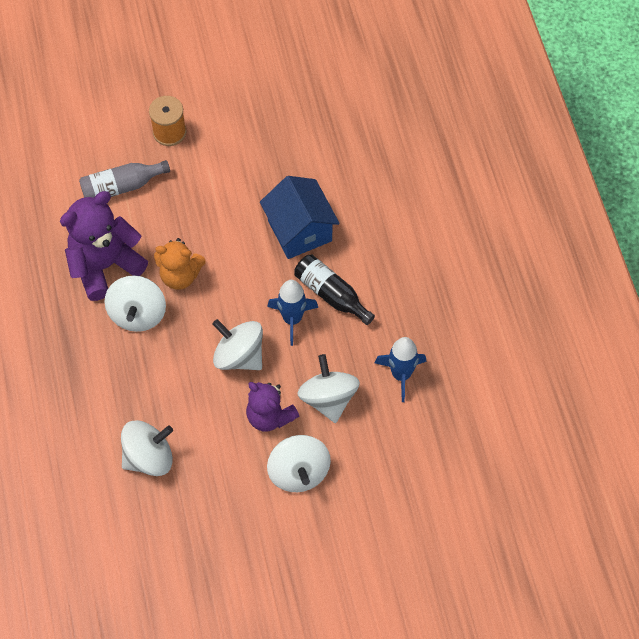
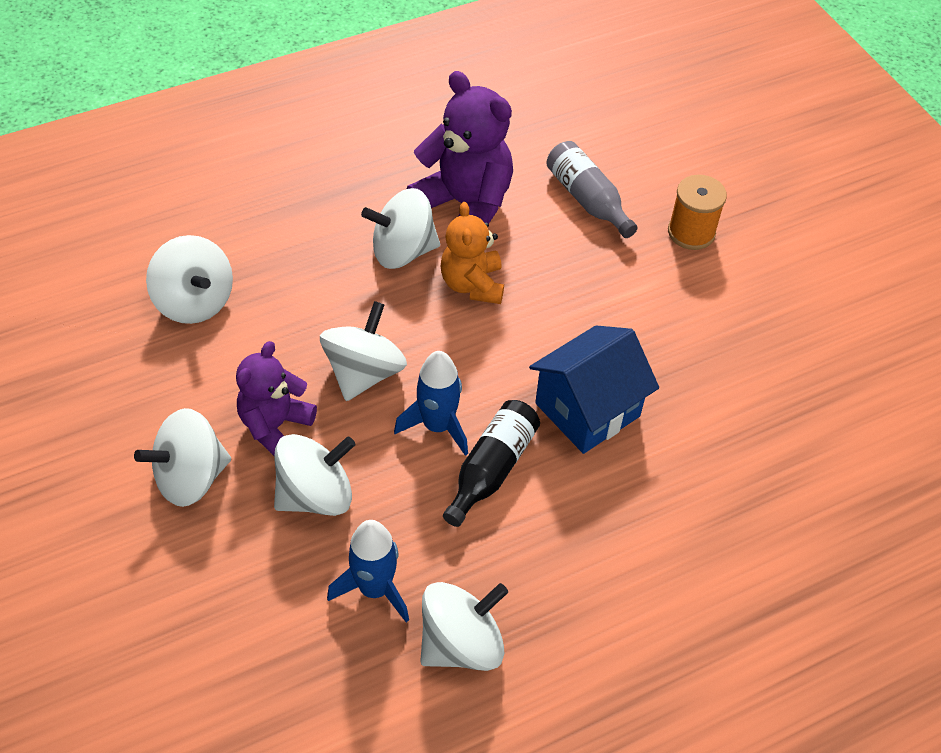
camera: 75 degrees right, 10 degrees down
(445, 334) = (461, 643): none -> white spinning top

